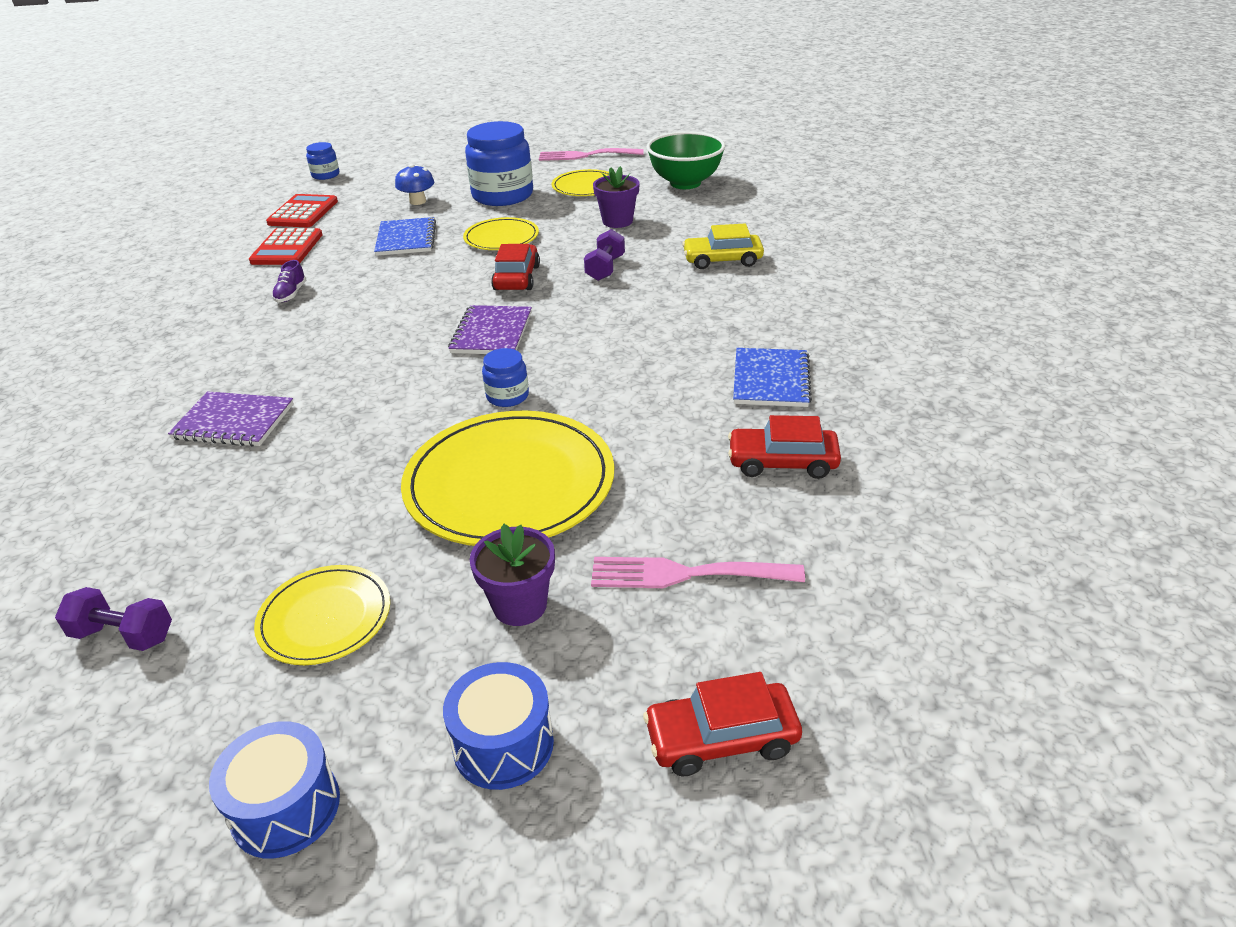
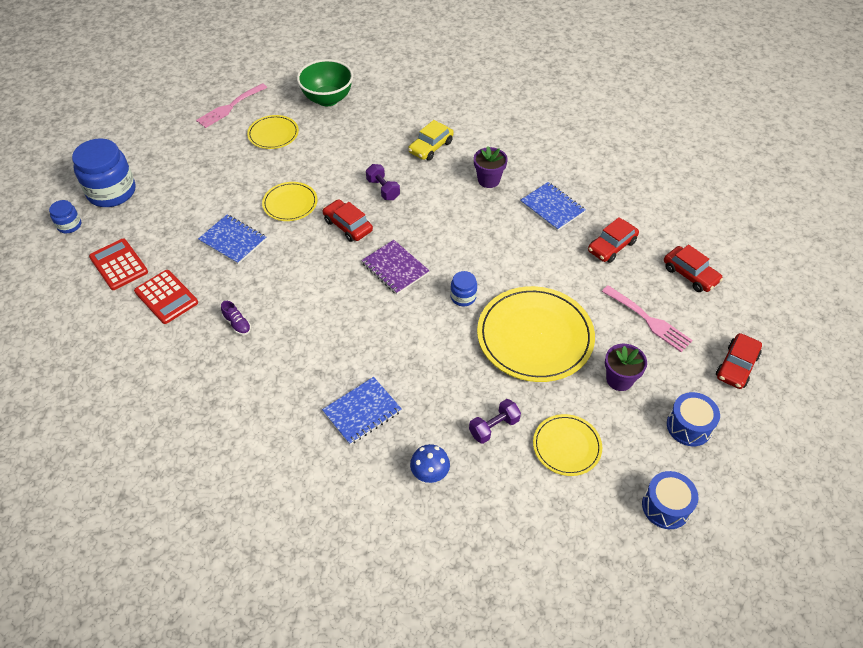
camera: 50 degrees left, 15 degrees up
(123, 635) = (509, 524): purple dumbbell -> purple dumbbell (494, 427)
(234, 421) = (362, 411): purple notebook -> blue notebook
(418, 201) = (185, 208): blue mushroom -> blue mushroom (430, 472)
(502, 195) = (233, 170): blue jar -> blue jar (112, 192)
(617, 221) = (336, 151): purple flower pot -> purple flower pot (488, 180)
(685, 574) = (649, 320): pink fork -> pink fork turned 90 degrees counterclockwise
(852, 569) = (690, 274): none -> red car

